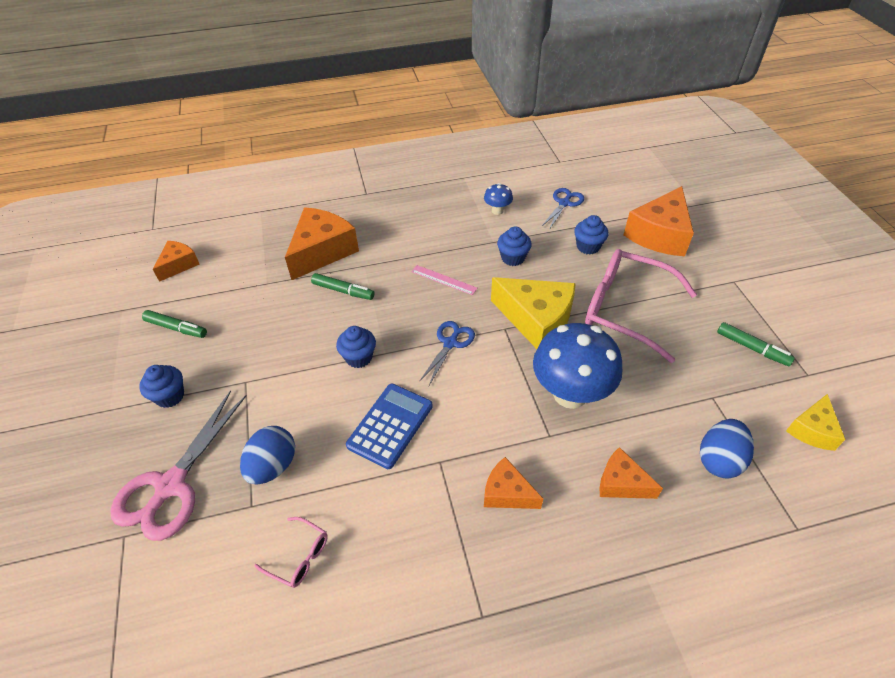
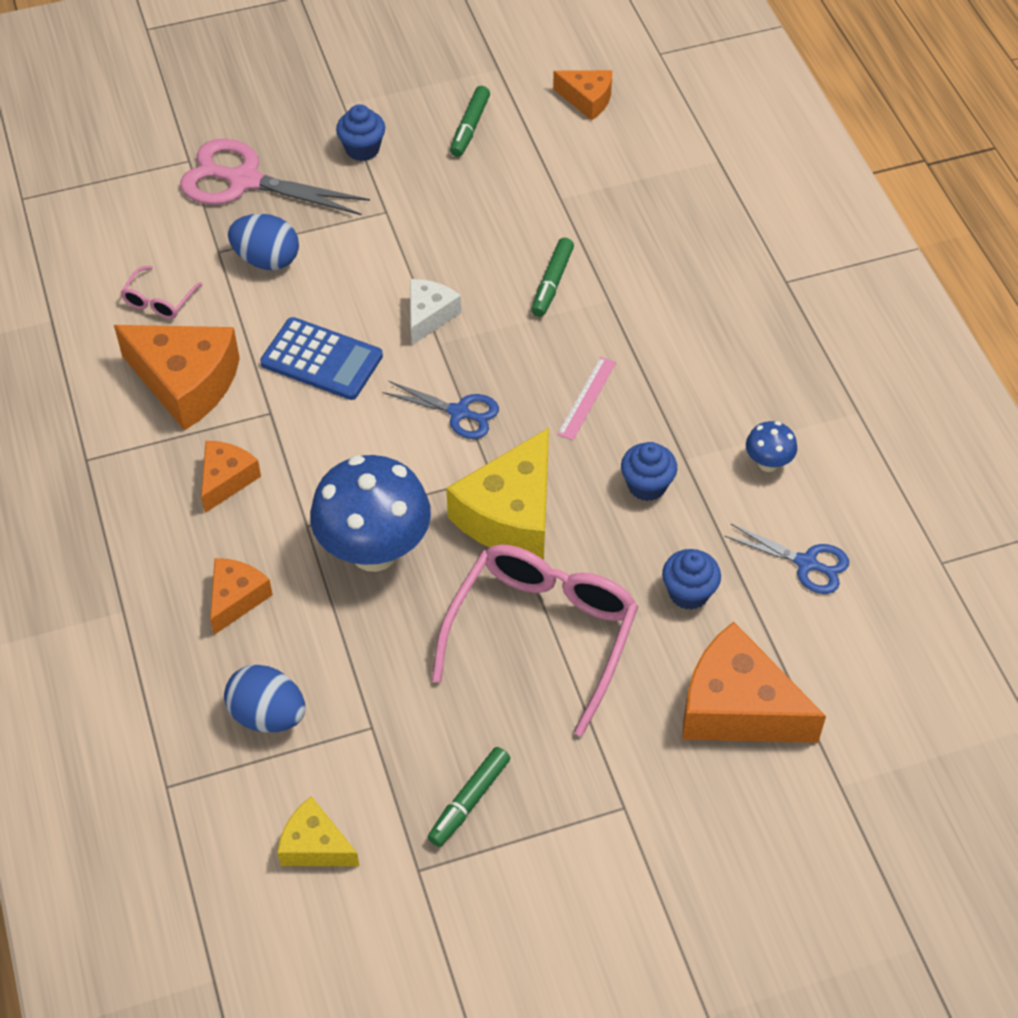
camera: 85 degrees right, 5 degrees up
(322, 251) = (634, 247): orange cheese -> orange cheese (186, 383)
(359, 357) = (429, 316): blue cupcake -> white cheese

